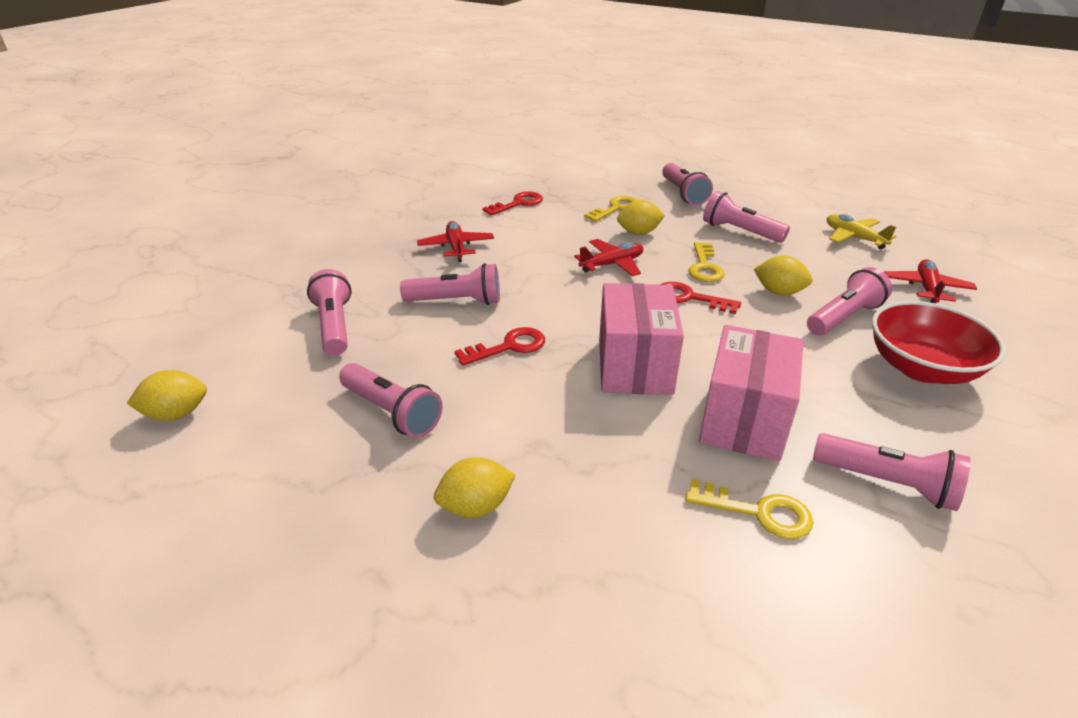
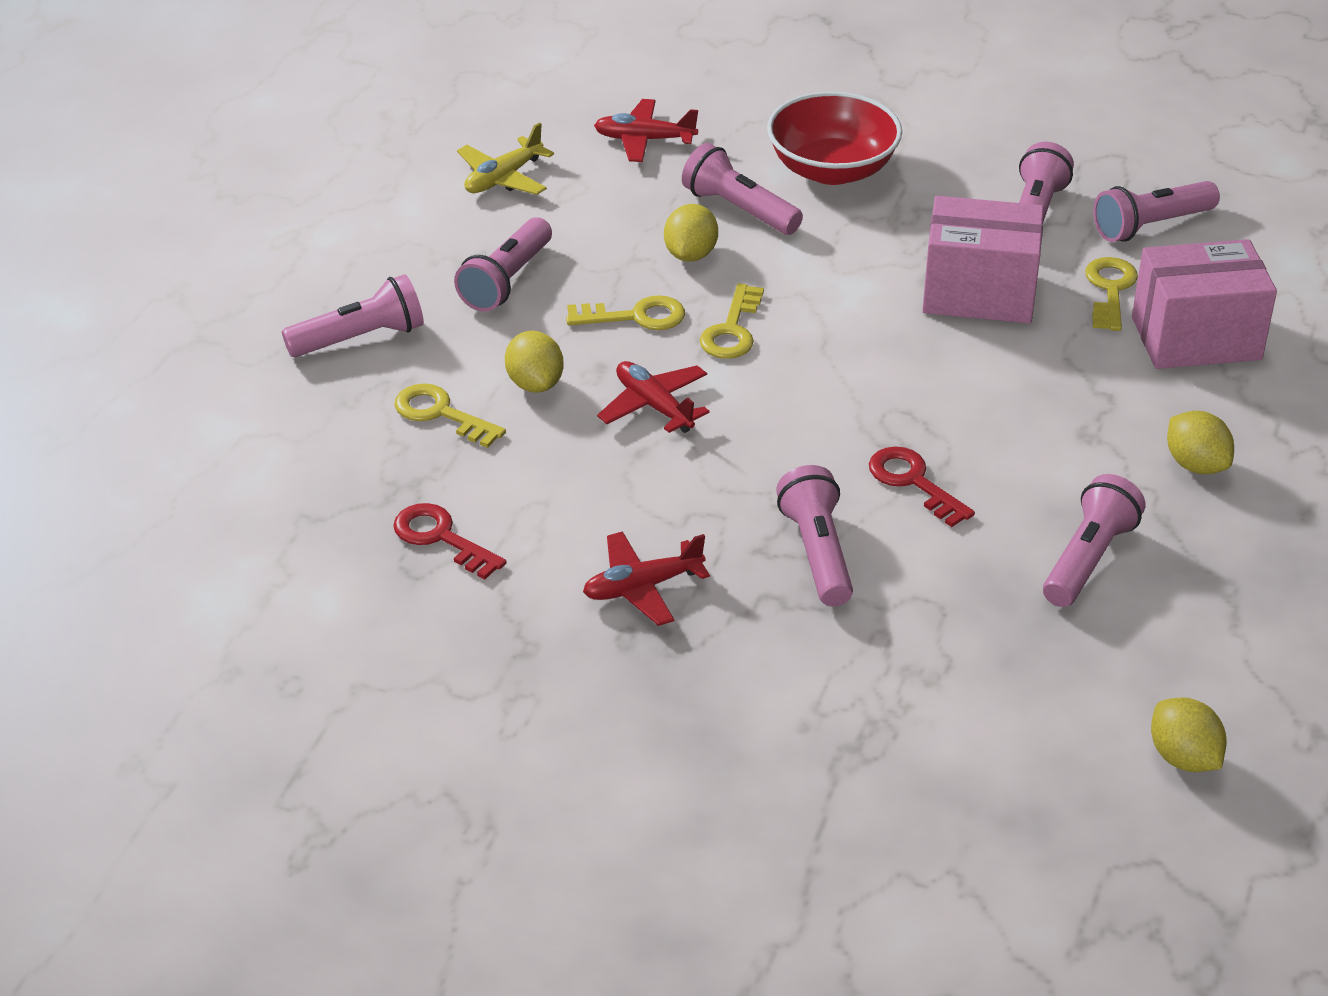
camera: 100 degrees left, 5 degrees up
(334, 326) = (930, 668): pink flashlight -> pink flashlight (1151, 226)
(635, 366) = (912, 372): pink box -> pink box (1196, 338)
(689, 298) = (732, 330): red key -> yellow key

